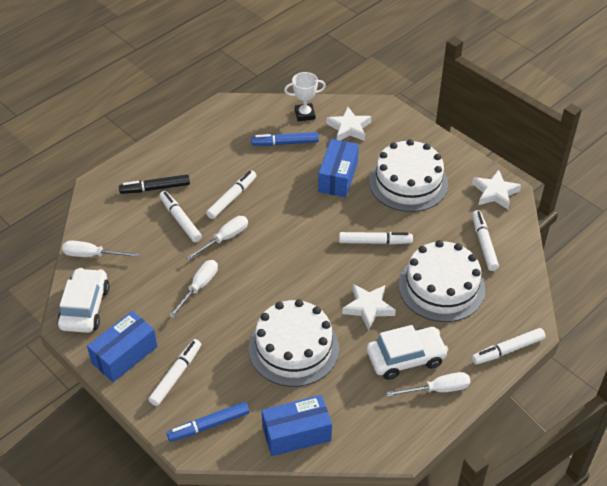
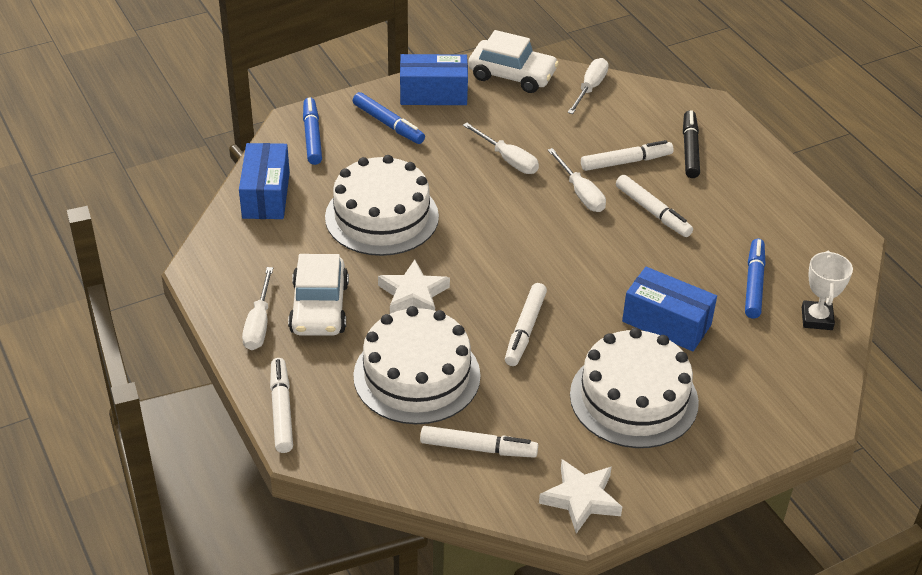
camera: 105 degrees right, 5 degrees down
(124, 355) = (433, 94): blue box -> blue box turned 60 degrees counterclockwise
(176, 375) = (388, 124): white marker -> blue marker
(349, 128) = (775, 361): white star -> none

